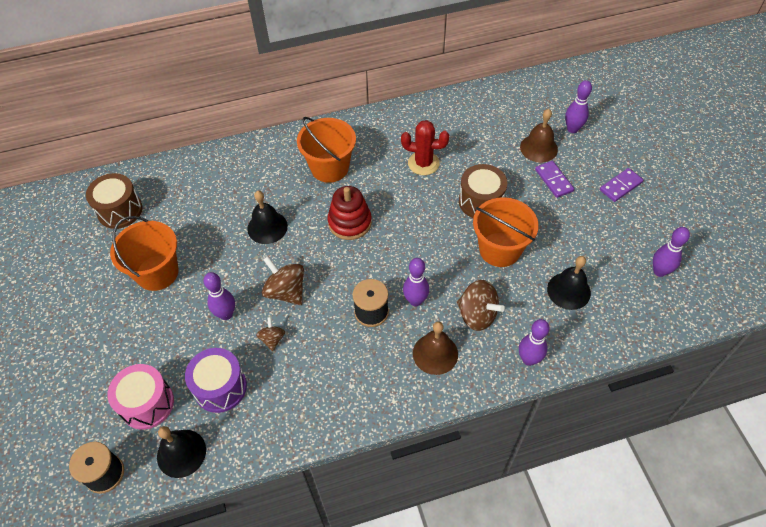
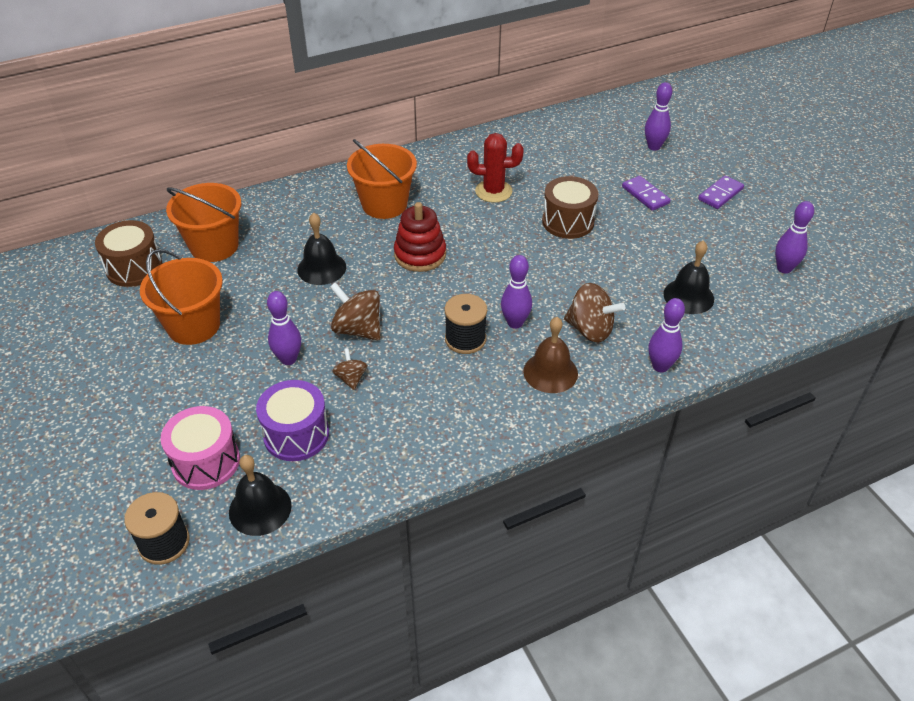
camera: 10 degrees left, 10 degrees down
(499, 249) = (600, 265): orange bucket -> orange bucket (214, 246)
(538, 148) = (621, 167): brown bell -> none

